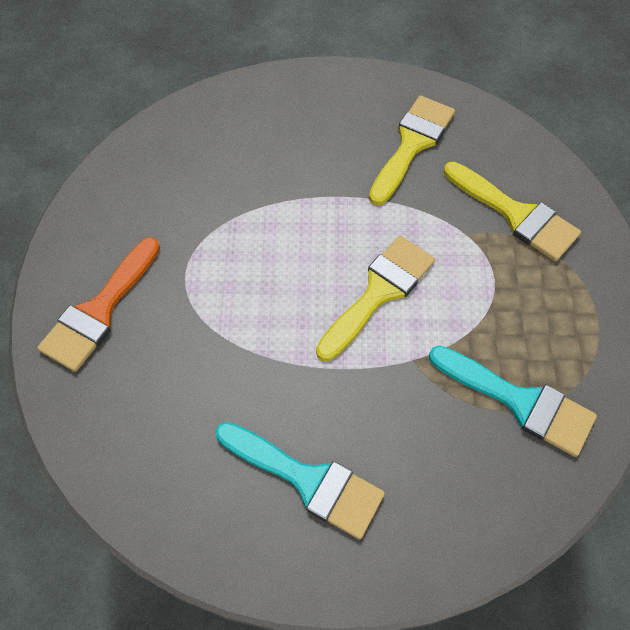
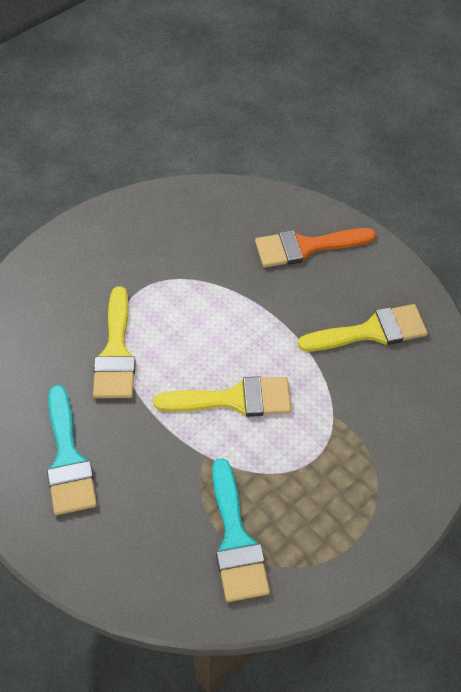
camera: 45 degrees right, 5 degrees down
(99, 310) = (74, 269): orange brush -> orange brush (306, 247)
(515, 214) = (383, 434): yellow brush -> yellow brush (116, 352)

